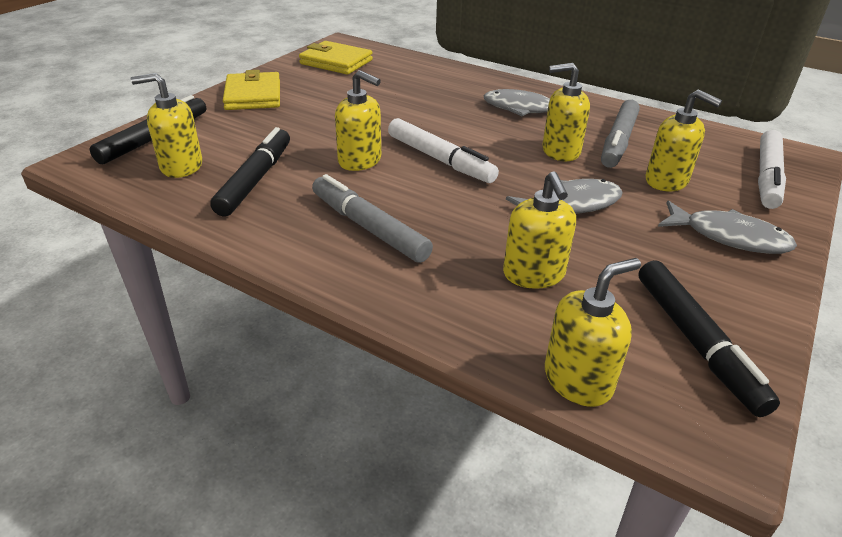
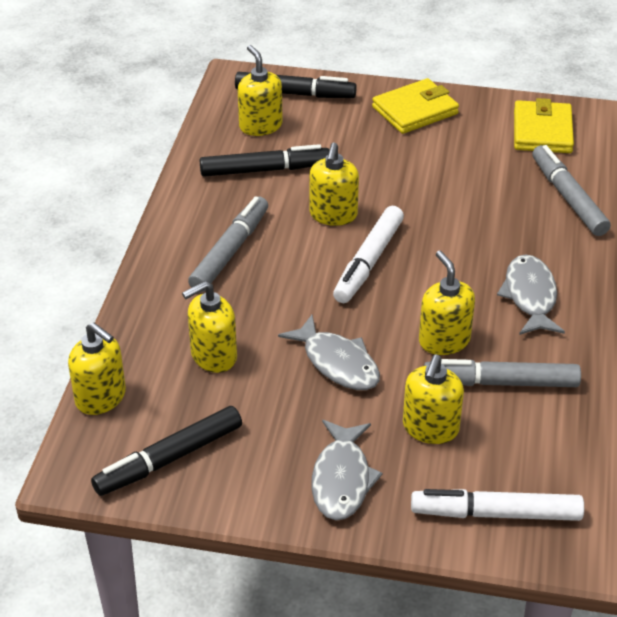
camera: 70 degrees right, 5 degrees up
(421, 72) = (568, 197): none -> grey marker

